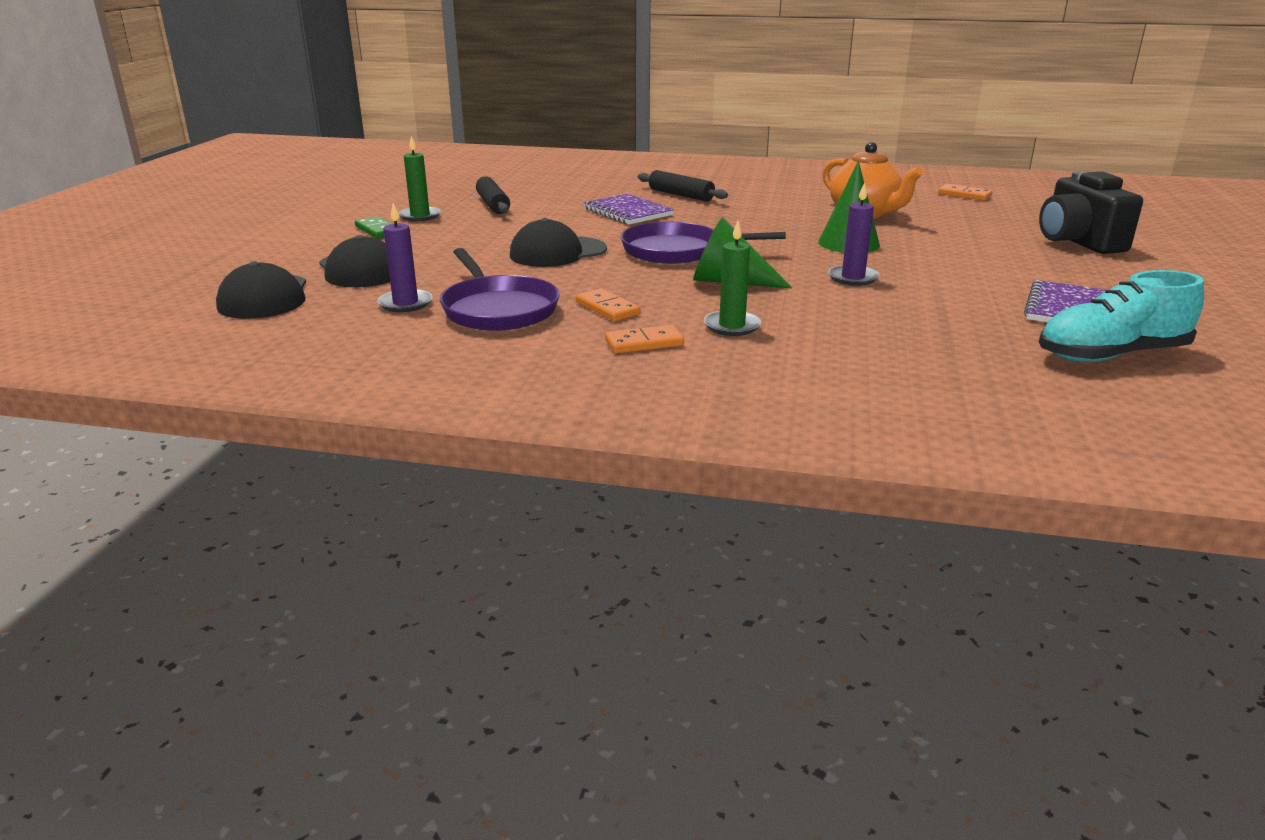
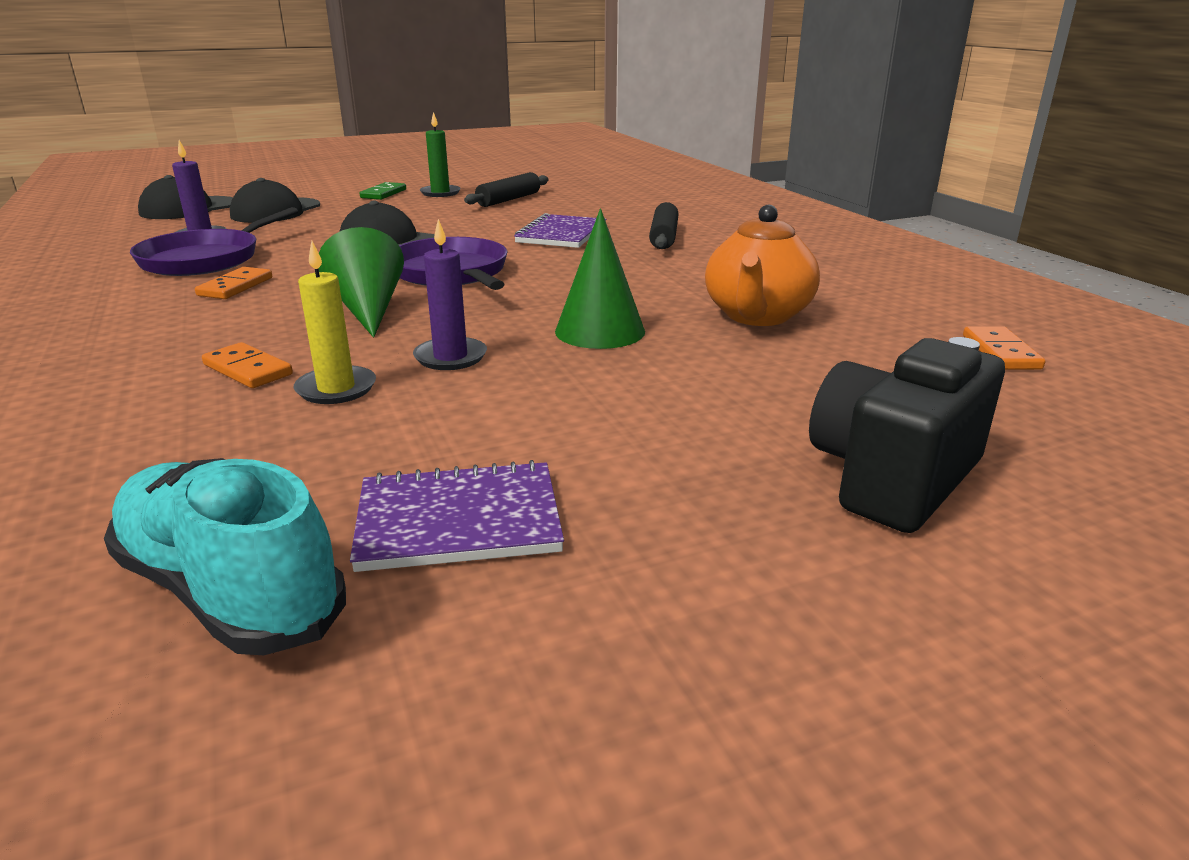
camera: 55 degrees right, 0 degrees up
(644, 343) = (140, 316): orange domino -> orange domino (248, 369)
(732, 326) = (214, 337): green candle -> none
(876, 308) = (336, 389): none -> yellow candle

